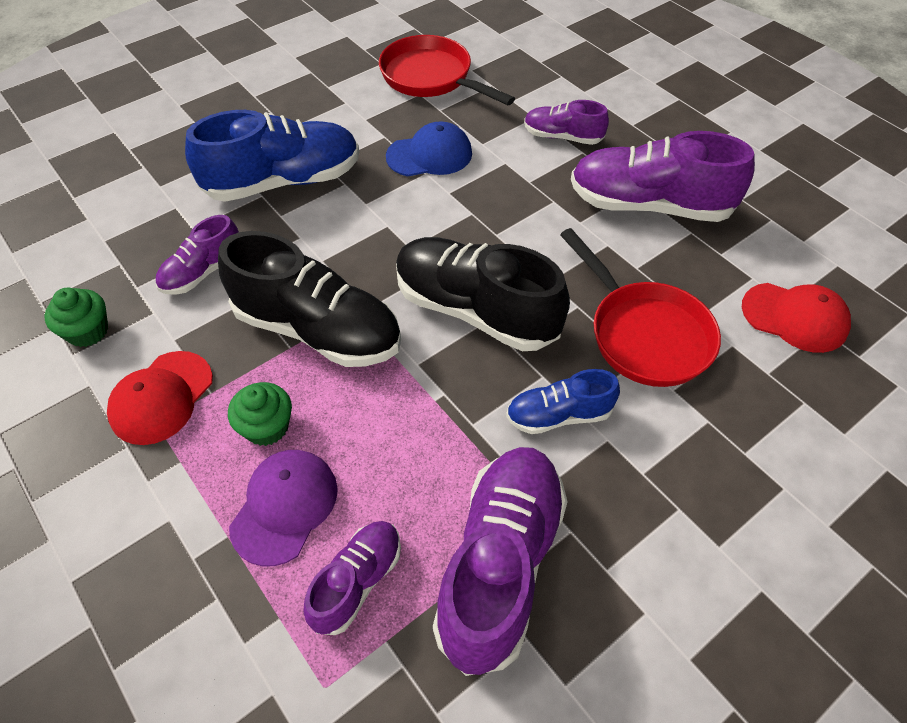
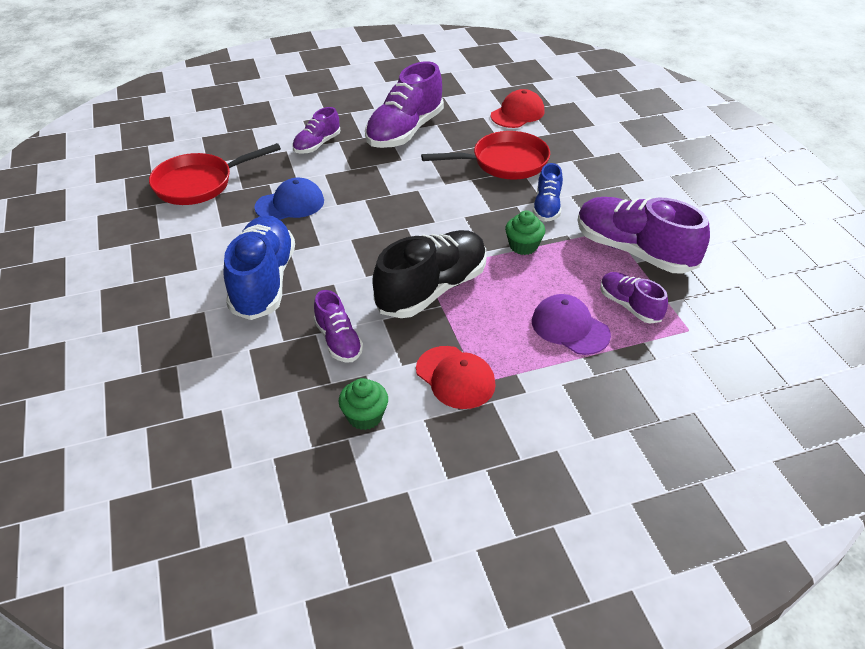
camera: 70 degrees left, 10 degrees down
(266, 427) = (505, 327): green cupcake -> green cupcake (523, 246)
(429, 155) = (290, 204): blue cap -> blue cap turned 60 degrees clockwise
(475, 310) = (453, 218): black shoe -> none

